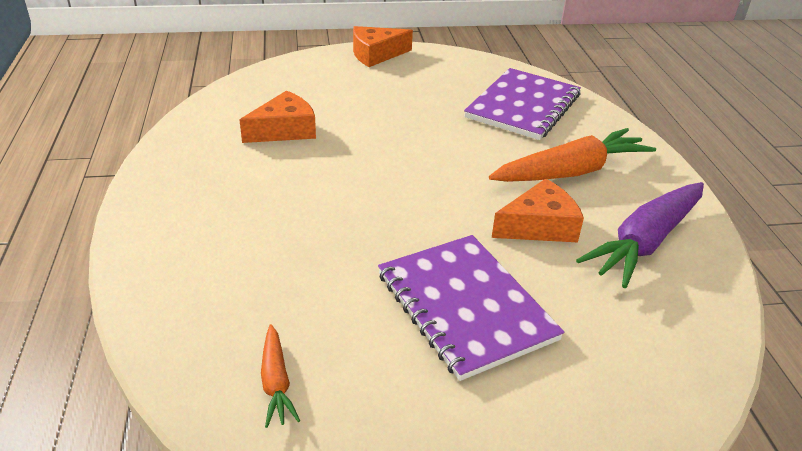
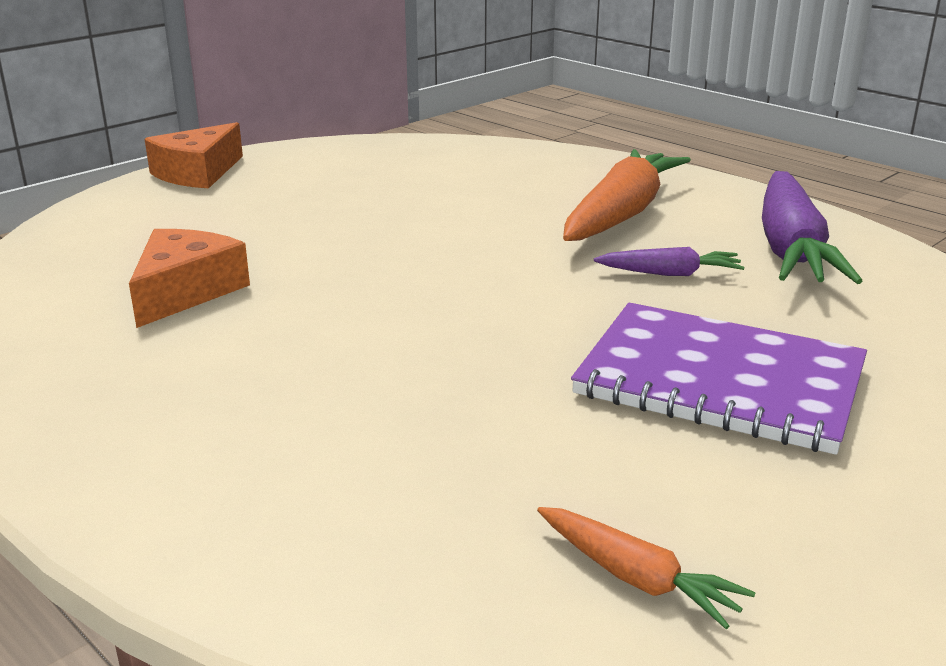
camera: 35 degrees left, 10 degrees down
(523, 106) = (473, 172): purple notebook -> none
(539, 226) = (670, 273): orange cheese -> purple carrot

